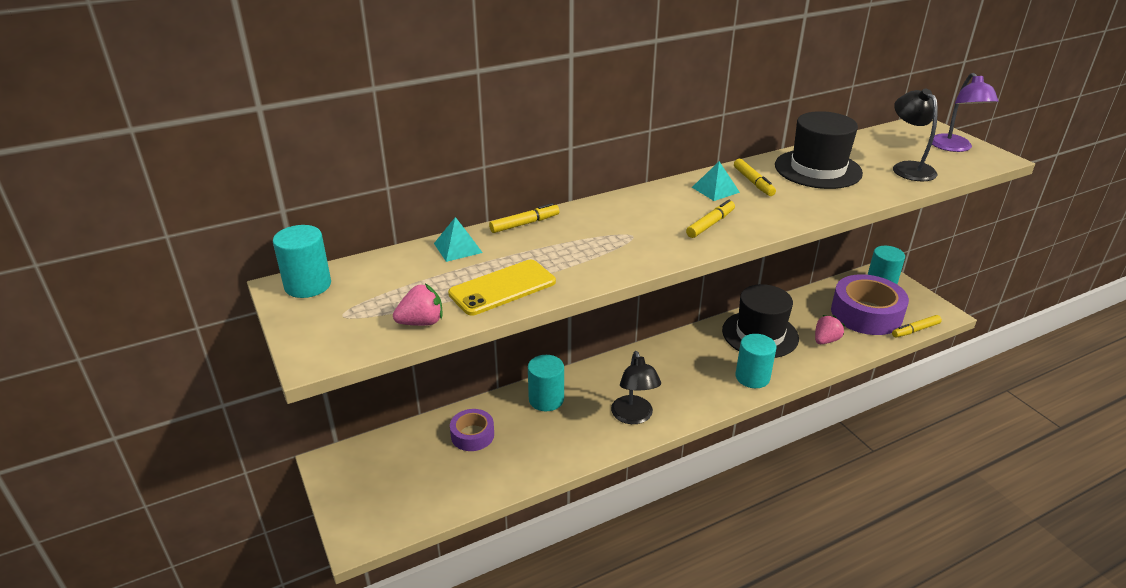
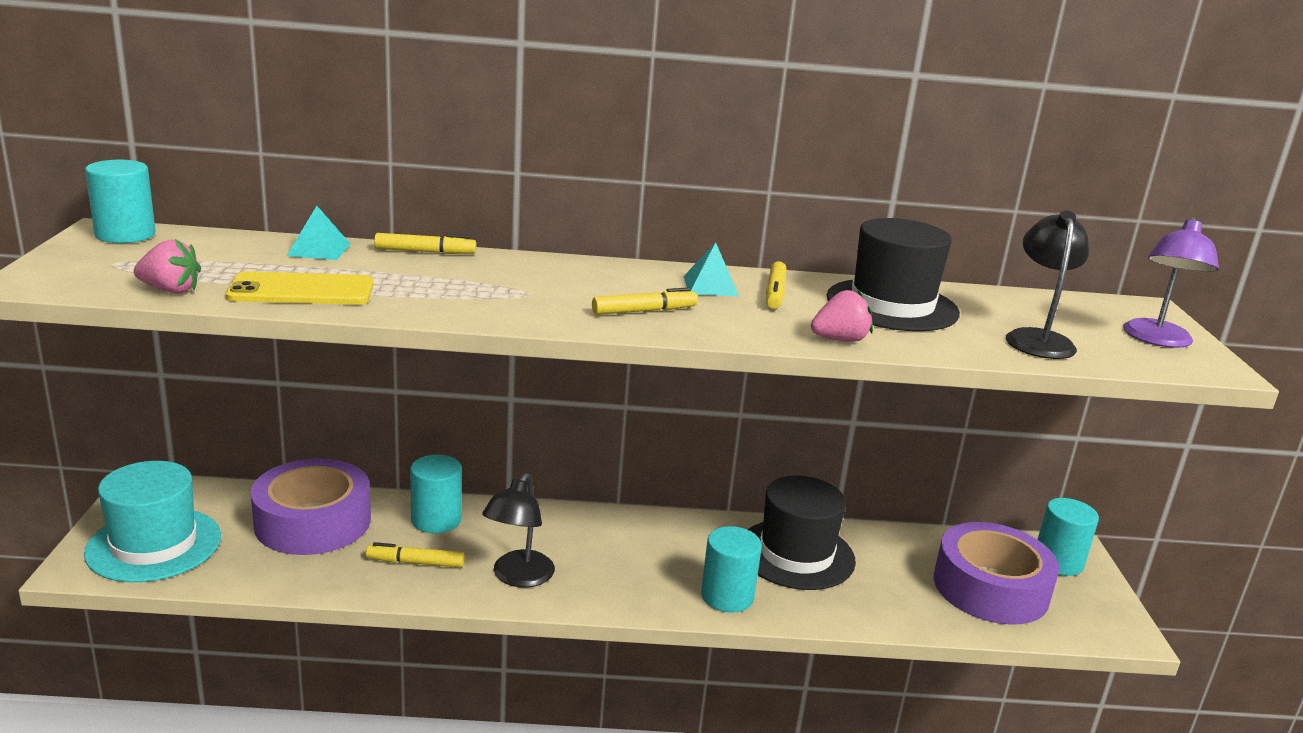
camera: 25 degrees right, 10 degrees down
(388, 499) = (154, 544): none -> turquoise hat
(472, 435) = (313, 522): purple tape -> purple tape, size x1.91
(825, 340) = (887, 595): pink strawberry -> pink strawberry (840, 340)
(915, 330) = (1051, 635): yellow marker -> yellow marker (415, 562)

